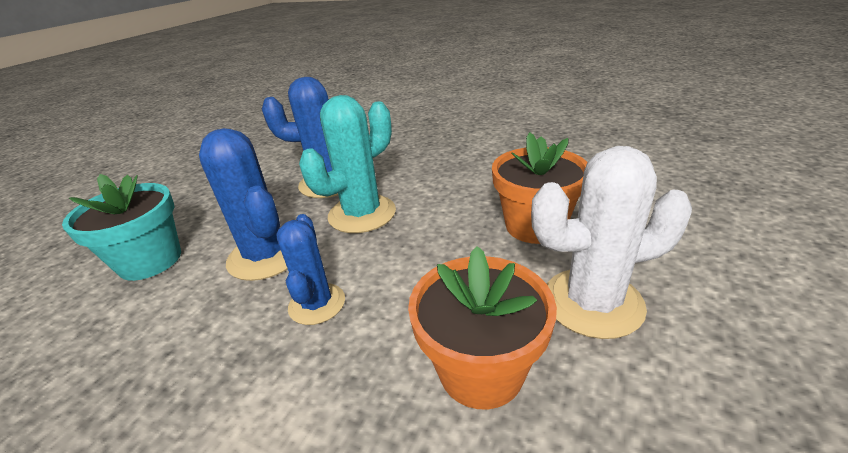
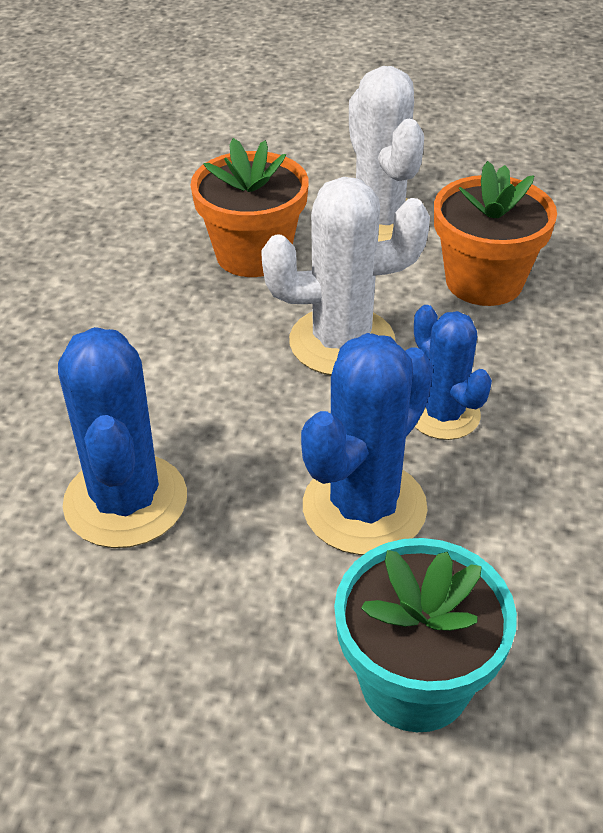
camera: 105 degrees left, 10 degrees up
(317, 304) = (443, 414): blue cactus -> blue cactus turned 75 degrees clockwise
(362, 214) = (236, 423): turquoise cactus -> none
(418, 261) = (342, 342): none -> white cactus

